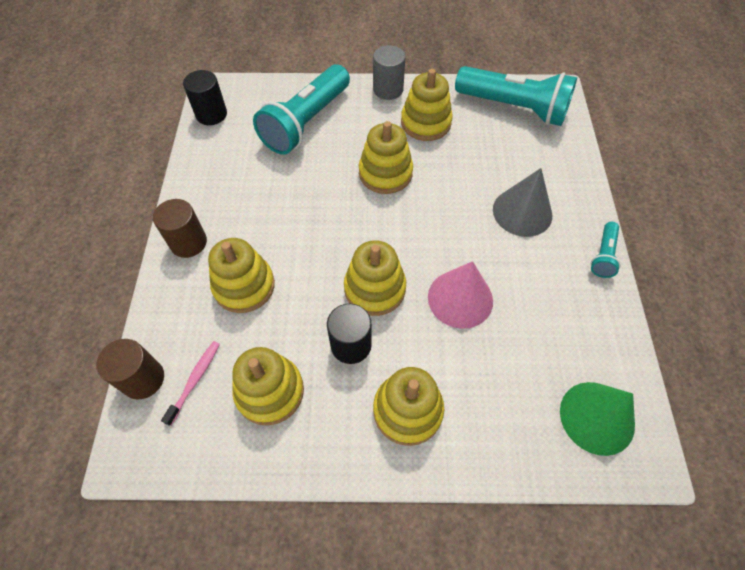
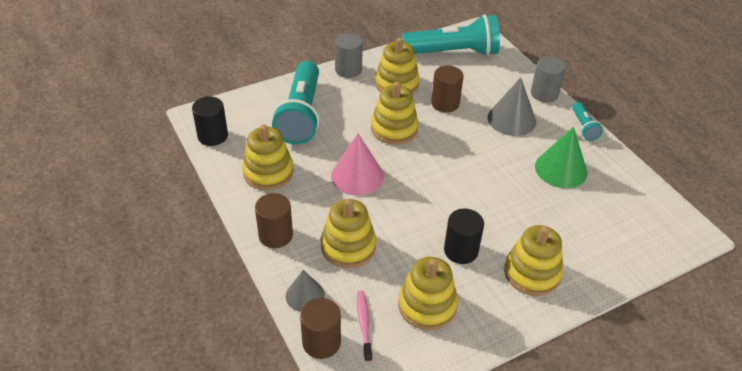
camera: 30 degrees left, 15 degrees down
(166, 320) = (305, 295): none -> grey cone
(375, 288) = (448, 208): yellow stacking toy -> yellow stacking toy (268, 172)
(460, 298) = (512, 190): pink cone -> pink cone (357, 176)
(461, 164) = (445, 103): none -> brown cylinder
(584, 195) = (544, 94): none -> grey cylinder
(597, 417) = (650, 223): green cone -> green cone (561, 169)

